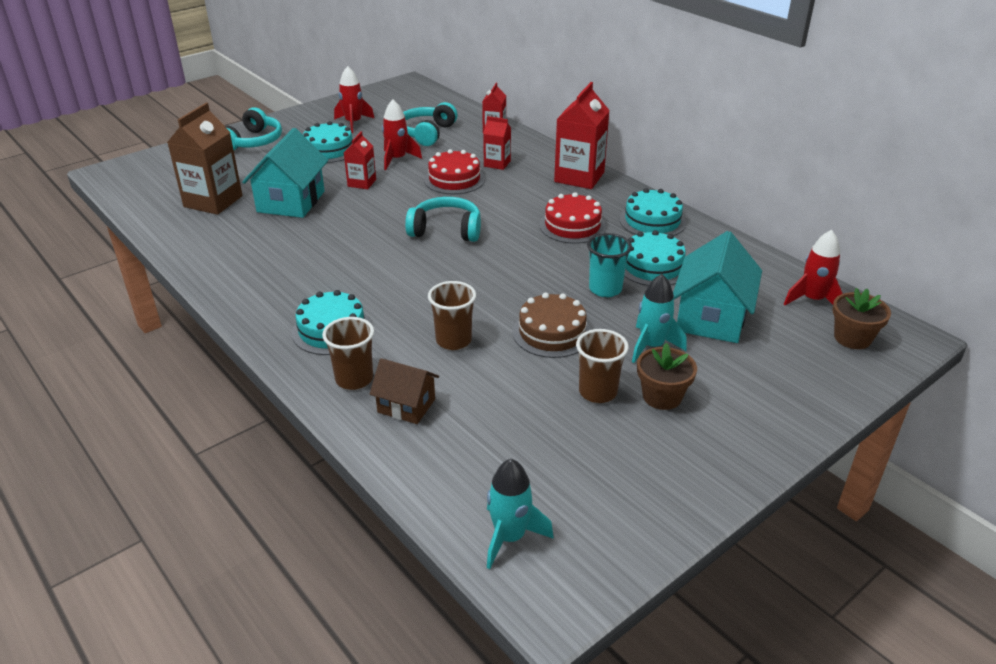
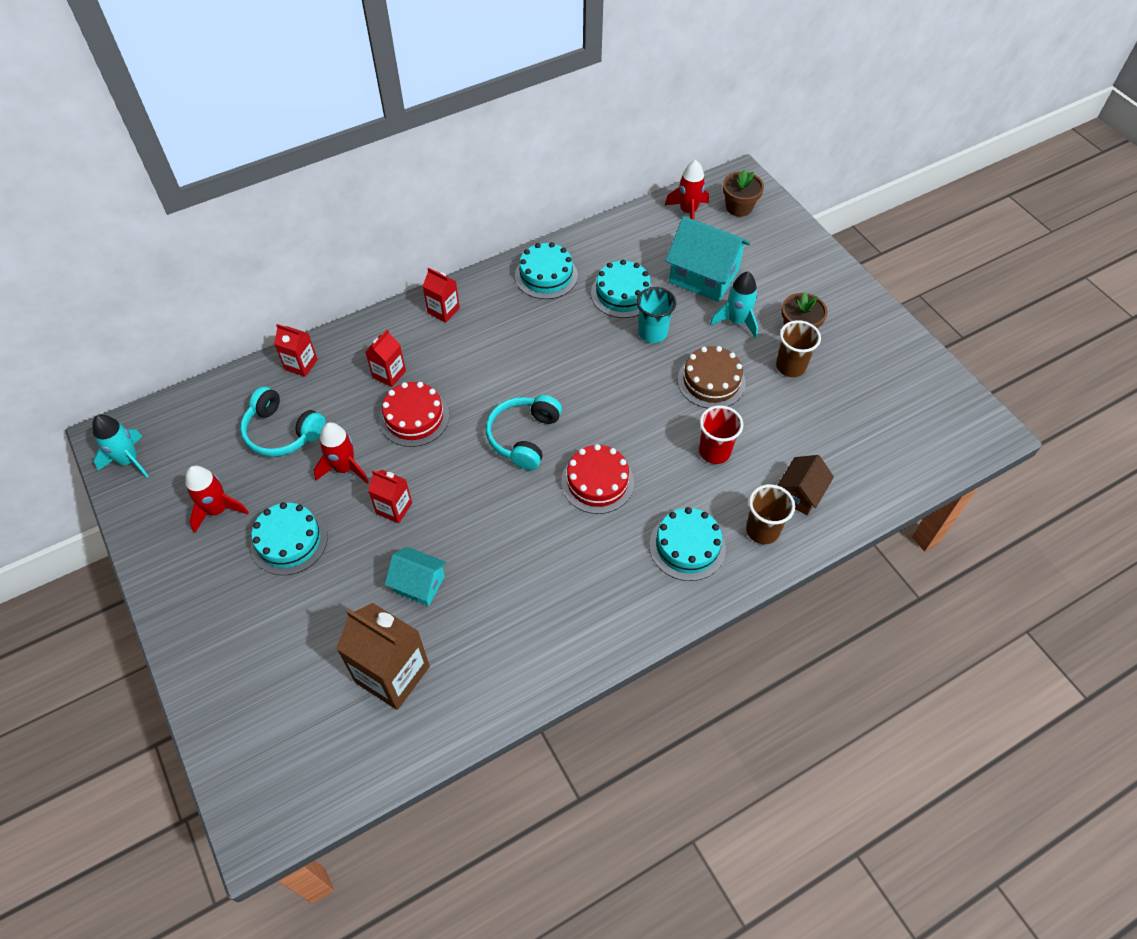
camera: 80 degrees left, 20 degrees up
(253, 142) = (228, 634): turquoise headphones -> none
(291, 201) = (419, 584): turquoise house -> turquoise house, size x0.59
(453, 340) = (714, 452): brown cup -> red cup
(510, 537) = (938, 444): turquoise rocket -> turquoise rocket (129, 460)
(572, 226) = (540, 335): red cake -> red cake (597, 482)
(579, 177) = (443, 310): red carton -> red carton, size x0.55

